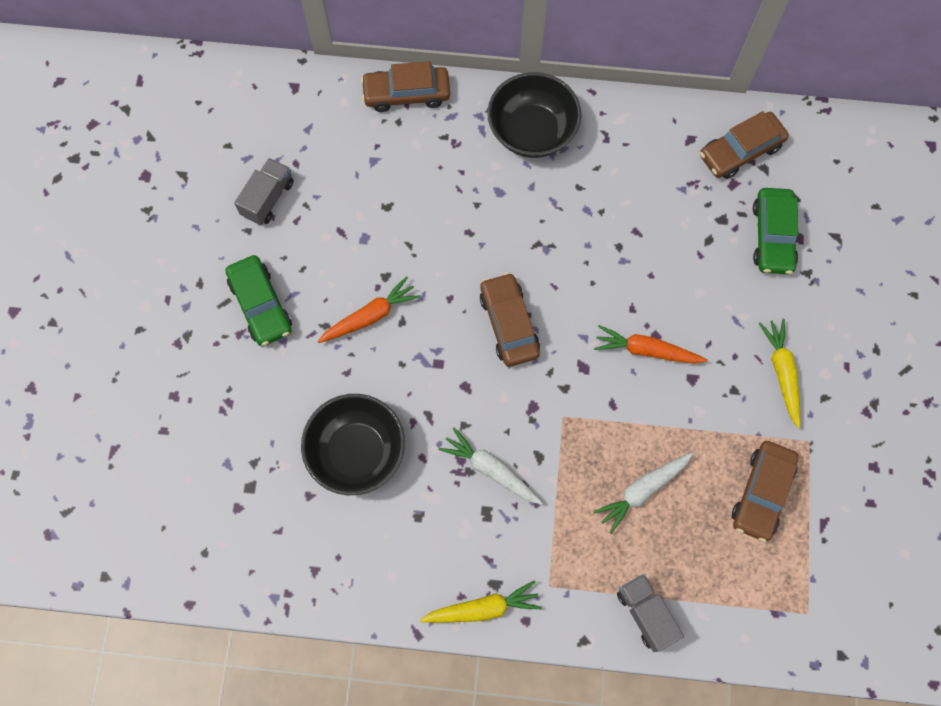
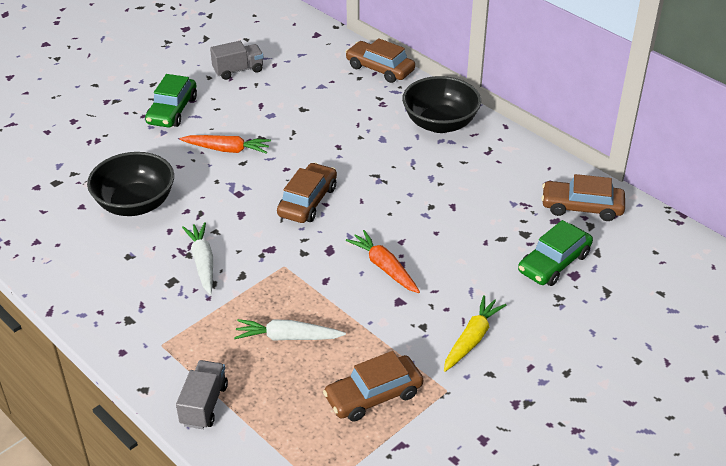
camera: 40 degrees right, 30 degrees down
(483, 608) = (105, 326): yellow carrot -> none

